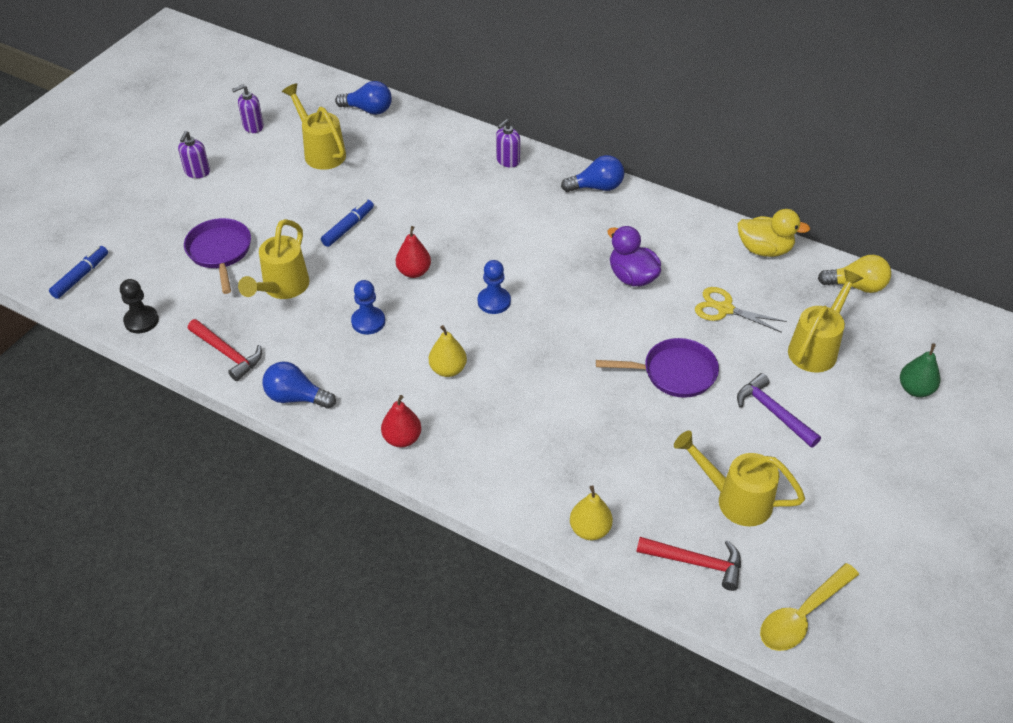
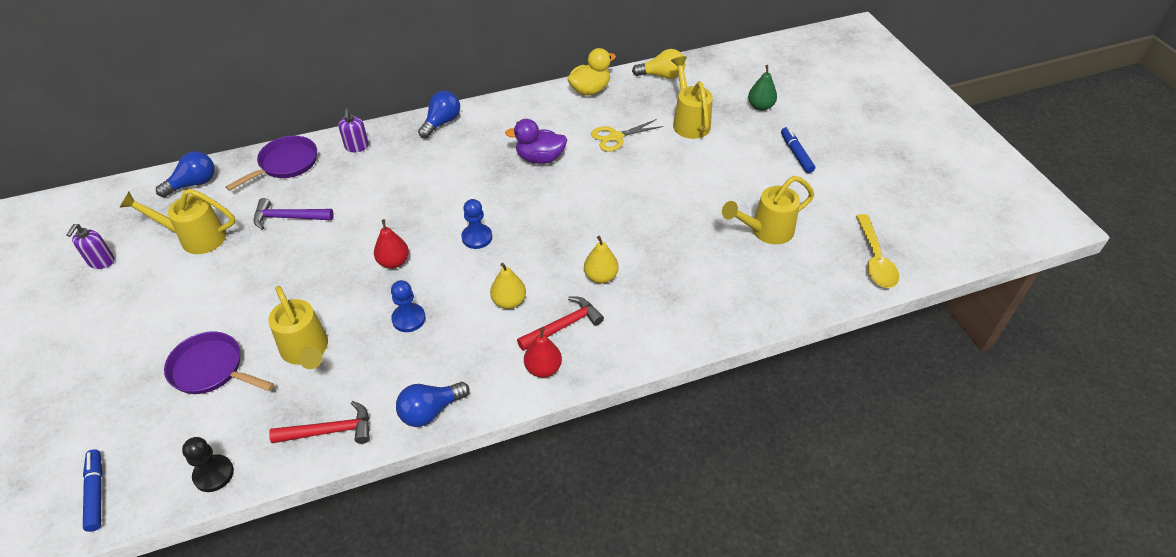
camera: 50 degrees left, 0 degrees up
(197, 172) = (96, 330): purple soap dispenser -> none
(348, 227) = (298, 271): blue marker -> blue marker (796, 154)
(590, 529) = (724, 315): yellow pear -> yellow pear (601, 277)
(674, 373) = (641, 192): purple pan -> purple pan (286, 164)
(696, 563) = (796, 281): red hammer -> red hammer (563, 326)
(773, 412) = (717, 171): purple hammer -> purple hammer (288, 218)
(856, 286) = (662, 76): yellow light bulb -> yellow light bulb turned 45 degrees clockwise

